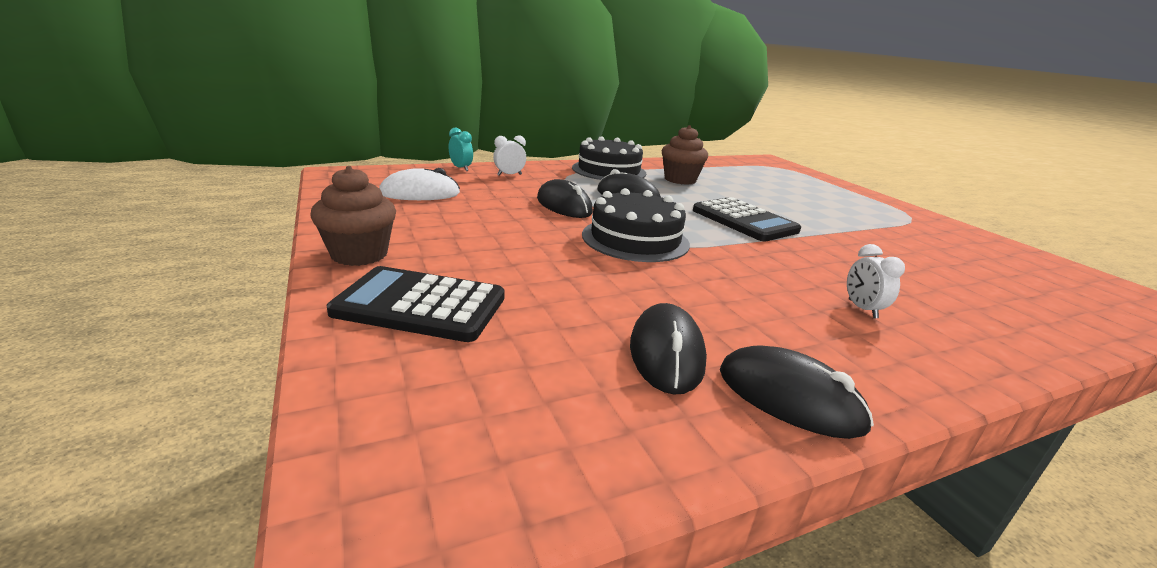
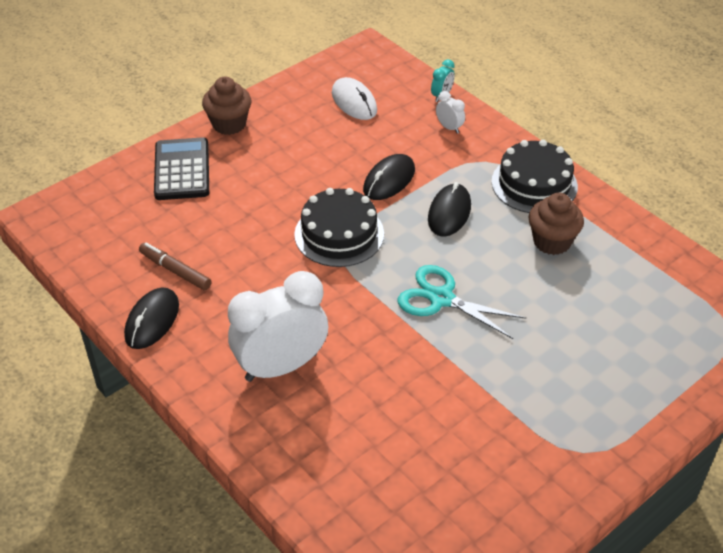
camera: 75 degrees right, 20 degrees up
(666, 353) = (175, 271): black mouse -> brown marker
(744, 221) = (441, 299): black calculator -> turquoise scissors
(862, 309) = (281, 366): white clock -> white clock, size x2.44

